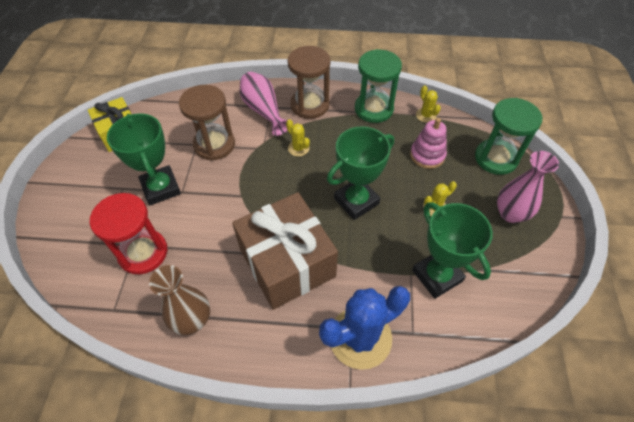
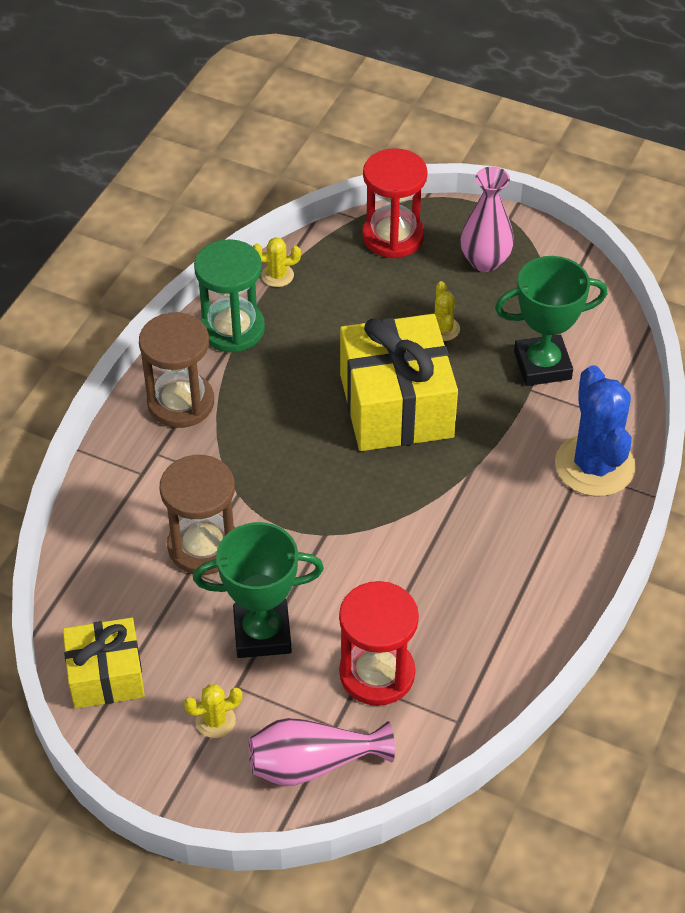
camera: 70 degrees left, 5 degrees down
(192, 320) = (508, 631): brown vase -> none
(263, 110) = (160, 465): pink vase -> pink vase (312, 764)
(287, 263) = (463, 509): brown gift -> none
(298, 148) = (266, 442): yellow cactus -> yellow cactus (215, 721)
(356, 201) = (396, 405): green trophy -> yellow gift
(427, 155) = (353, 303): pink stacking toy -> none
(496, 158) = (393, 236): green hourglass -> red hourglass

